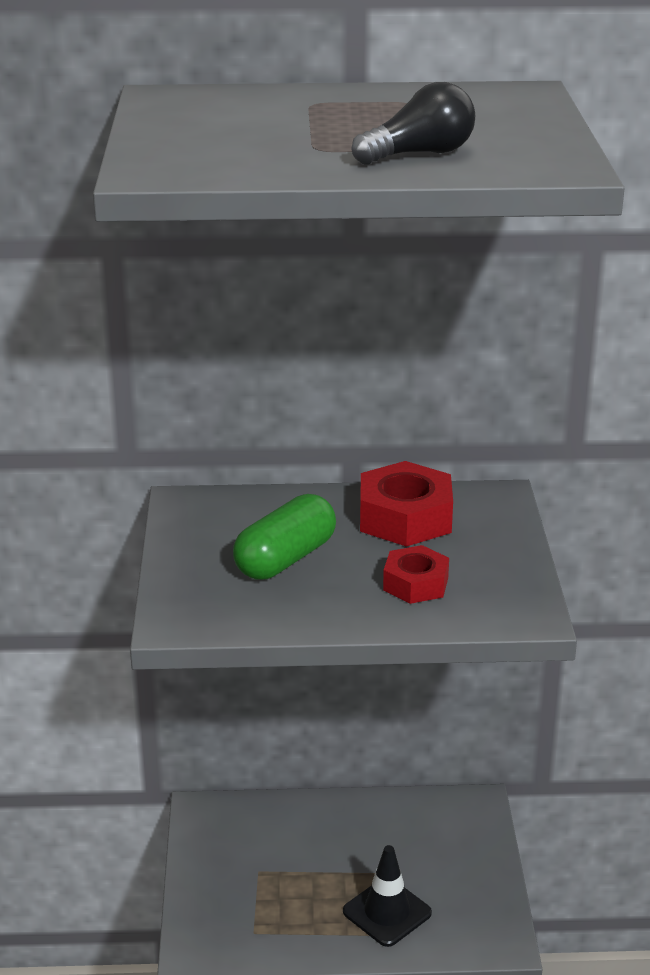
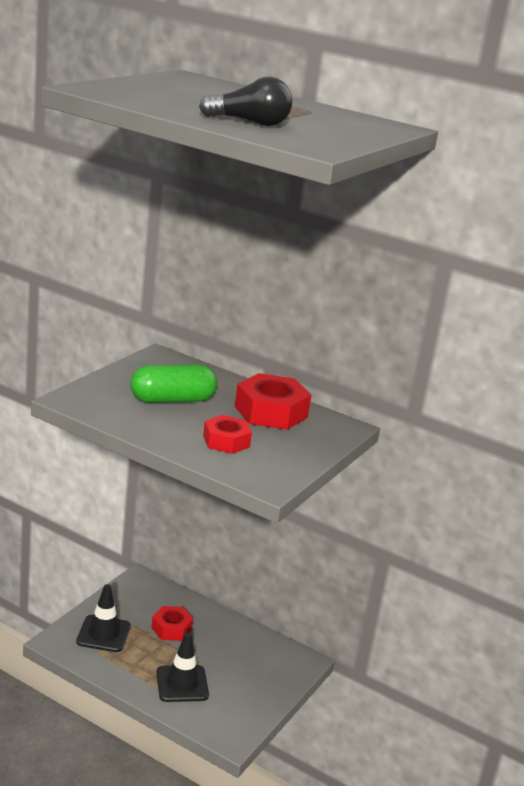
camera: 30 degrees right, 5 degrees down
(236, 906) = (103, 634): none -> black traffic cone
(303, 851) = (171, 628): none -> red nut

